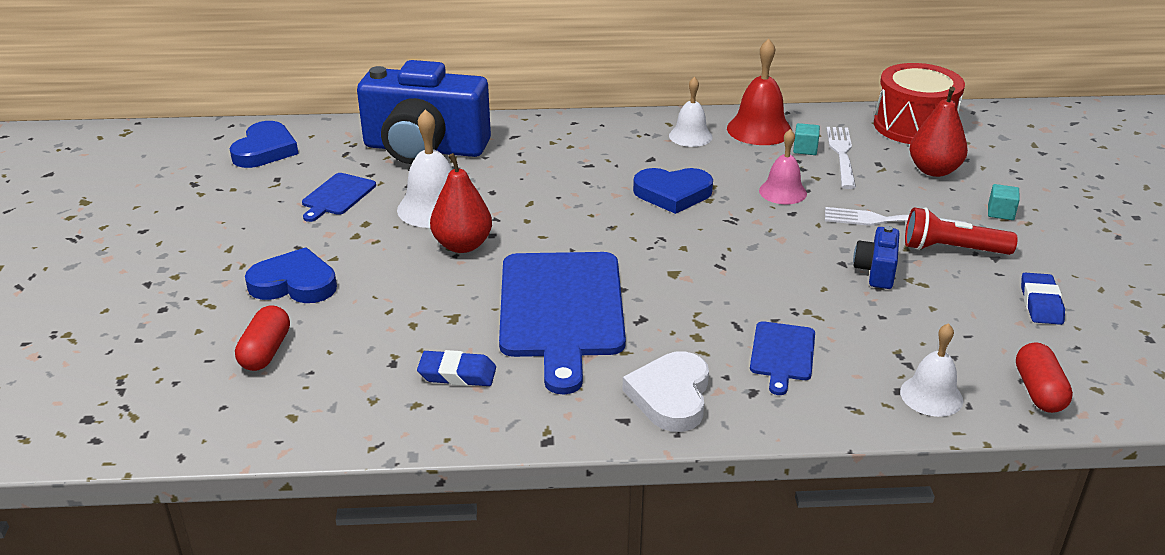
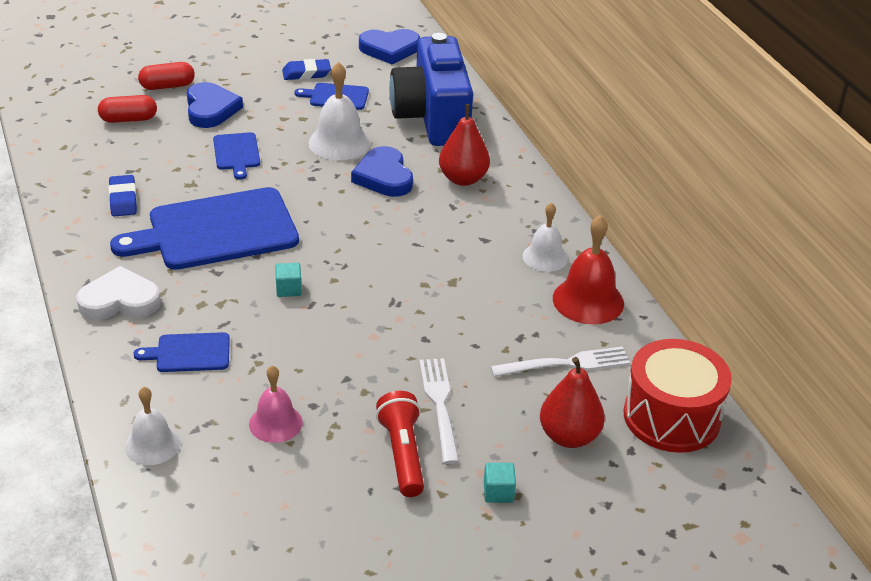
camera: 70 degrees right, 5 degrees up
(409, 277) = (236, 153): none -> blue cutting board
(462, 245) = (289, 167): red pear -> red pear (463, 179)
(673, 193) = (424, 261): blue heart -> blue heart (384, 177)
(782, 192) = (463, 329): pink bell -> pink bell (275, 423)
(805, 149) = (562, 336): turquoise cube -> turquoise cube (288, 289)
(876, 271) = (340, 401): blue camera -> none
(1039, 391) = (175, 516): red capsule -> red capsule (167, 86)
(1041, 303) = (324, 521): blue eraser -> blue eraser (306, 73)

